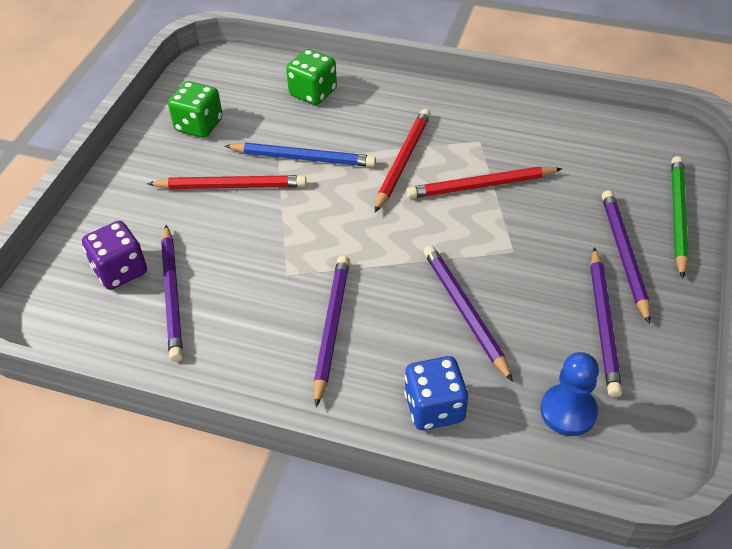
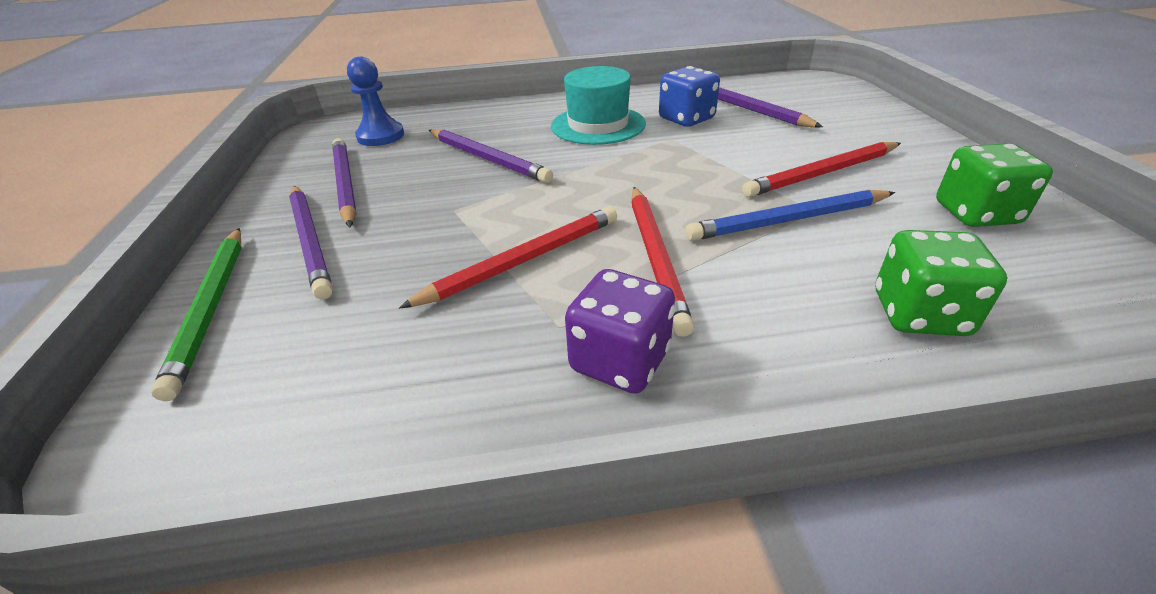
camera: 155 degrees right, 10 degrees down
(120, 271) = (808, 107): purple dice -> purple dice (620, 360)
(331, 328) = (598, 125): purple pencil -> turquoise hat
(434, 408) = (487, 115): blue dice -> blue dice (686, 119)

